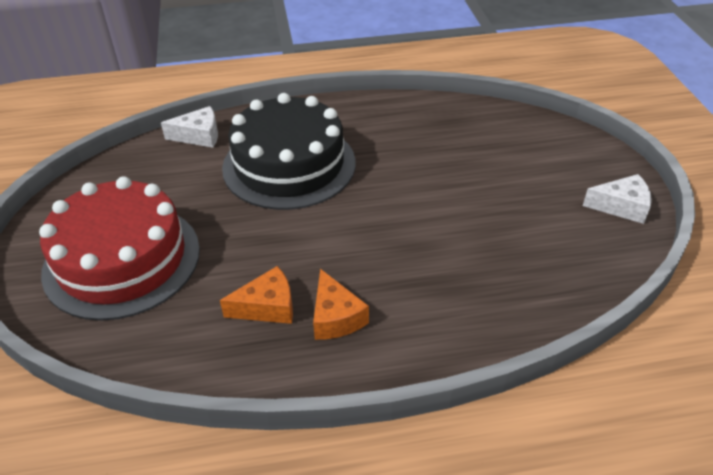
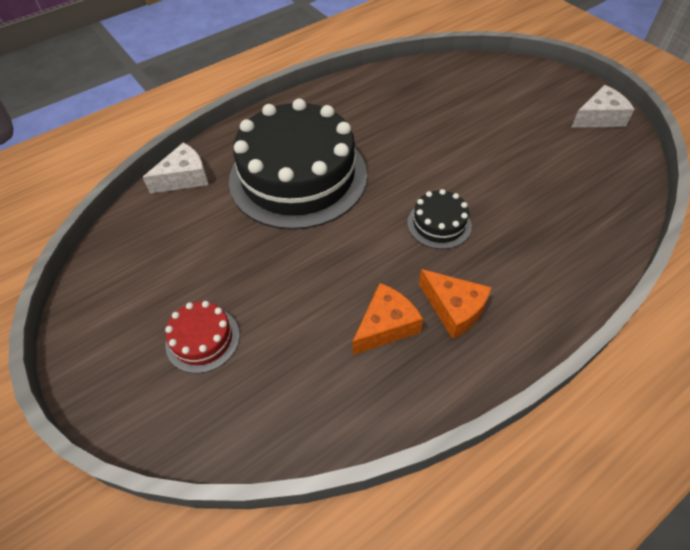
camera: 25 degrees left, 10 degrees up
(122, 260) = (202, 339): red cake -> red cake, size x0.43
(379, 244) = (439, 224): none -> black cake

